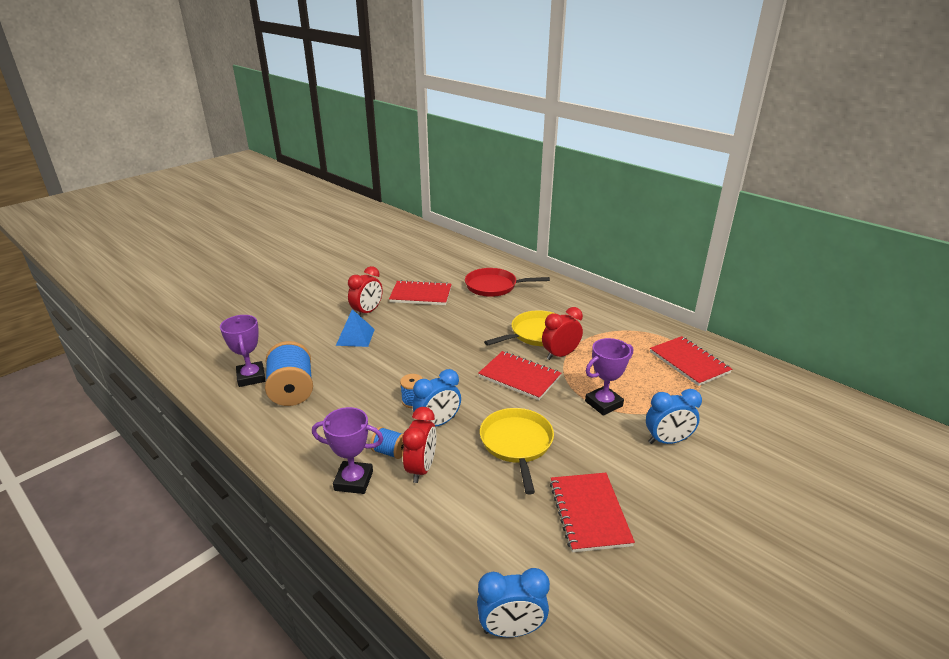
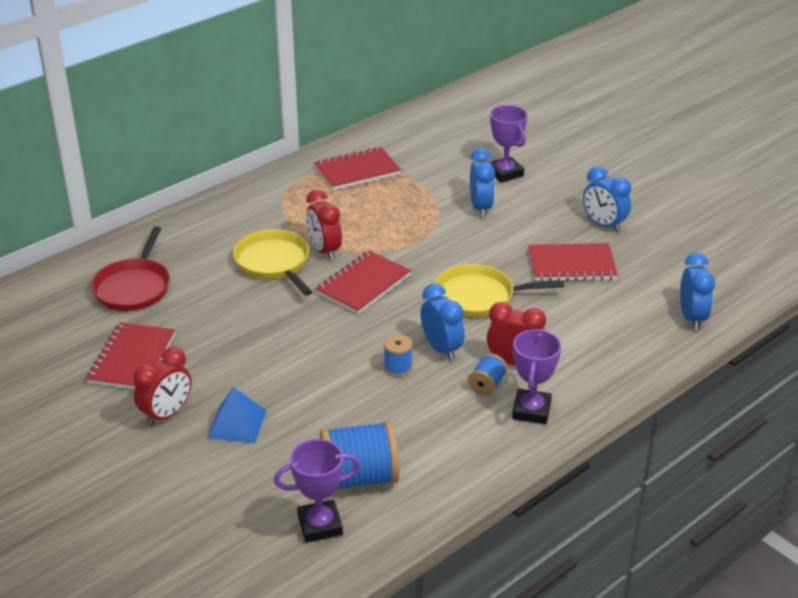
camera: 85 degrees left, 5 degrees up
(367, 312) = (166, 414): red clock -> red clock turned 90 degrees clockwise
(603, 403) = (420, 234): purple trophy -> purple trophy (505, 173)
(682, 545) = (603, 225): none -> blue clock

